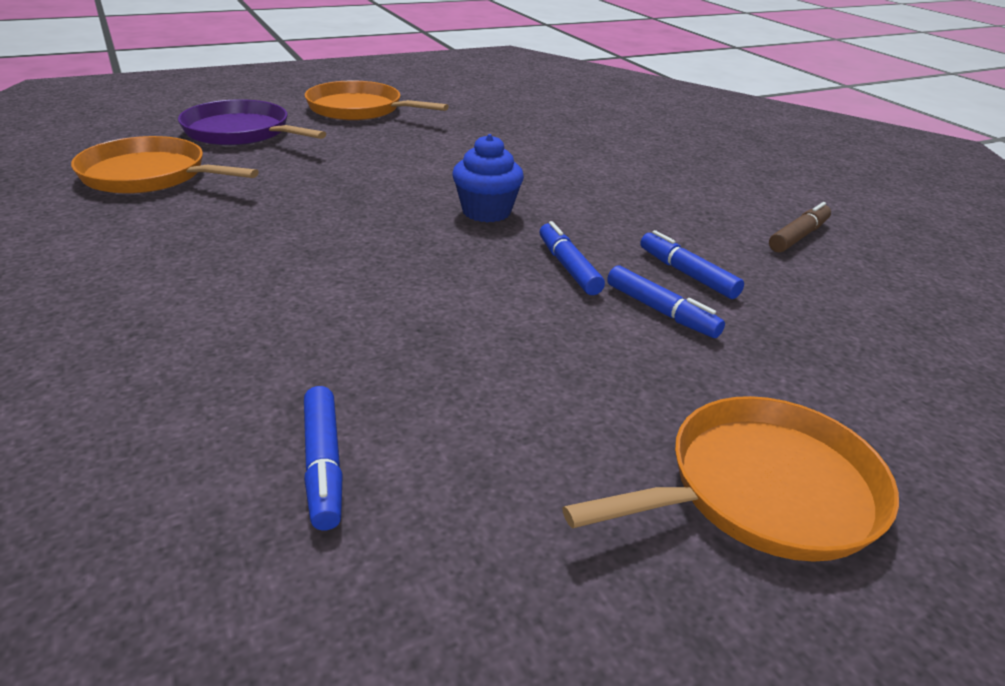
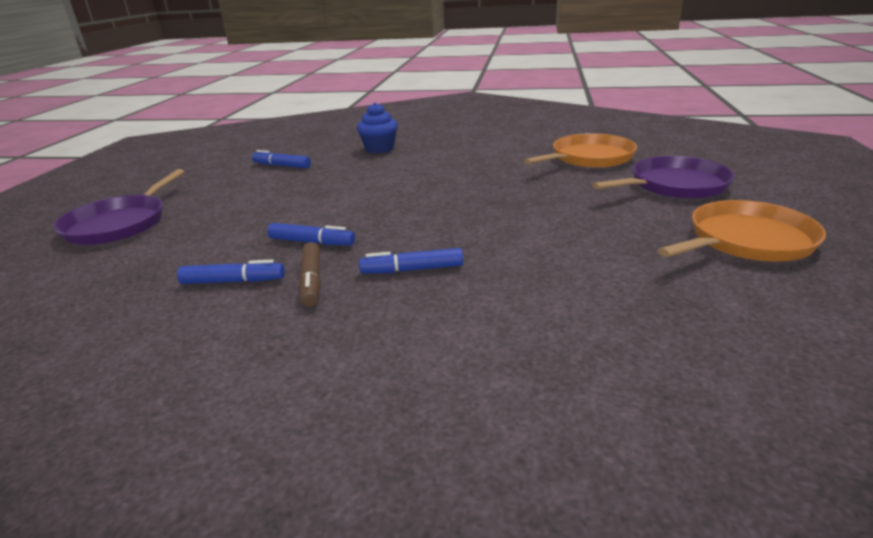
camera: 130 degrees right, 5 degrees down
(486, 212) = (423, 239): blue cupcake -> blue cupcake (379, 149)
(661, 311) = (225, 252): blue marker -> blue marker (412, 270)
(762, 491) = (120, 224): orange pan -> purple pan
(798, 236) = (159, 384): brown marker -> brown marker (312, 281)

